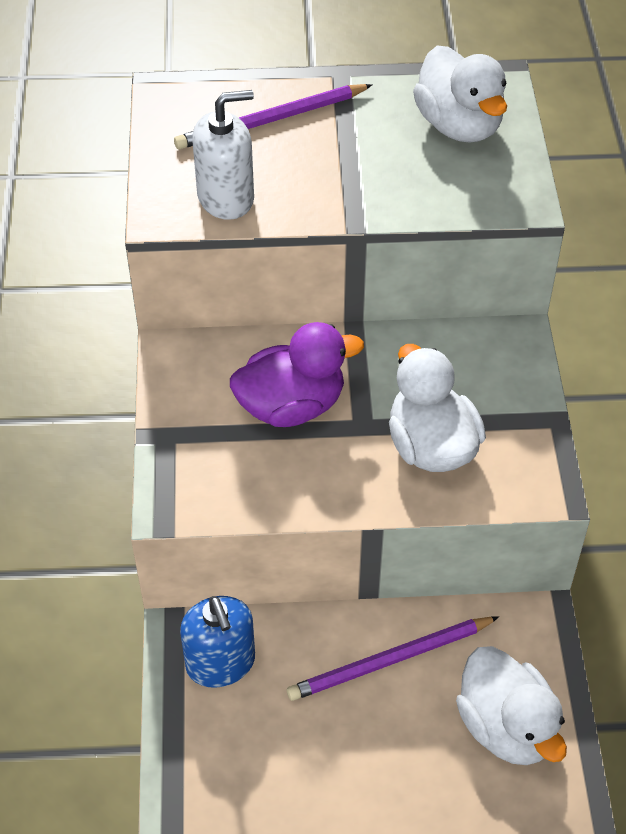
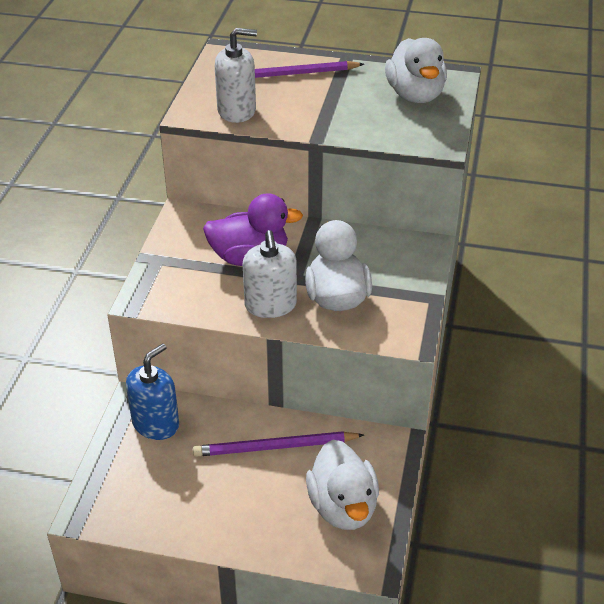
camera: 15 degrees right, 10 degrees down
(220, 663) = (156, 424): blue soap dispenser -> blue soap dispenser turned 135 degrees counterclockwise
(348, 477) = (270, 305): none -> white soap dispenser

